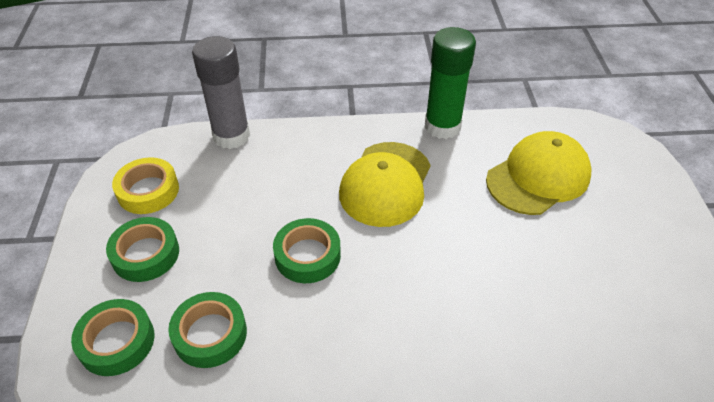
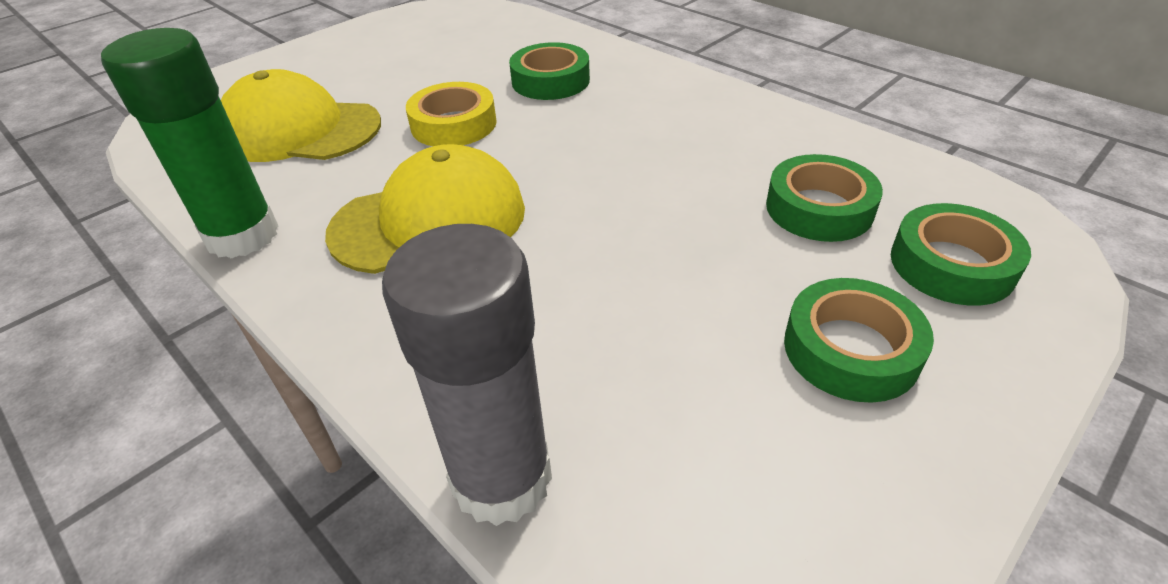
camera: 130 degrees left, 5 degrees down
(148, 191) = (775, 474): yellow tape -> yellow tape (453, 124)
(307, 255) = (627, 210): green tape -> green tape (550, 81)

